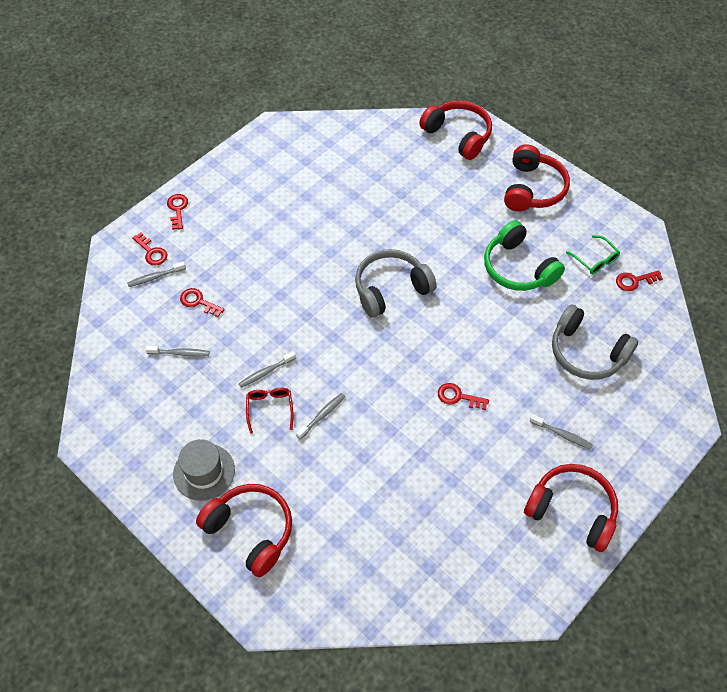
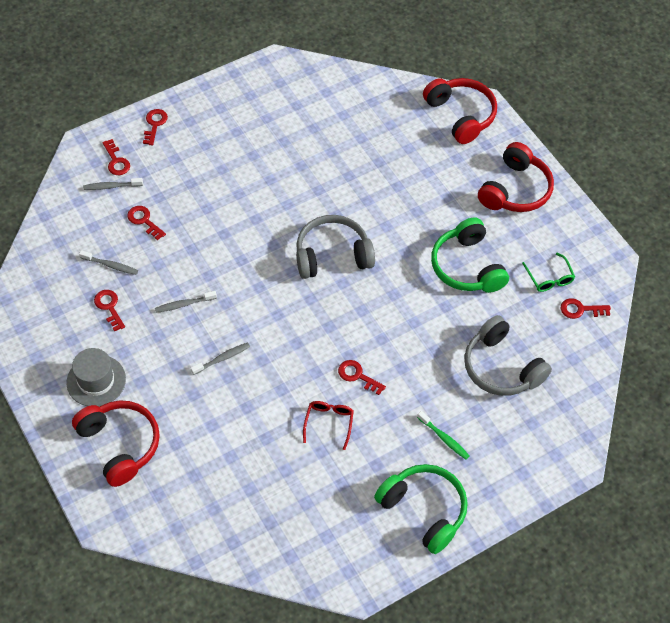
camera: 15 degrees right, 0 degrees up
(192, 394) = (109, 307): none -> red key
(270, 409) = (176, 339): red glasses -> red glasses (329, 423)
(562, 434) = (444, 438): grey toothbrush -> green toothbrush
(572, 510) = (424, 510): red headphones -> green headphones

